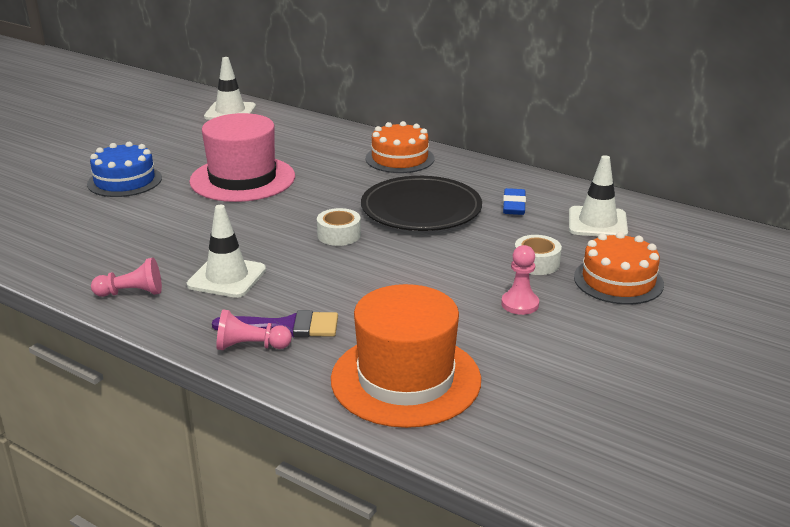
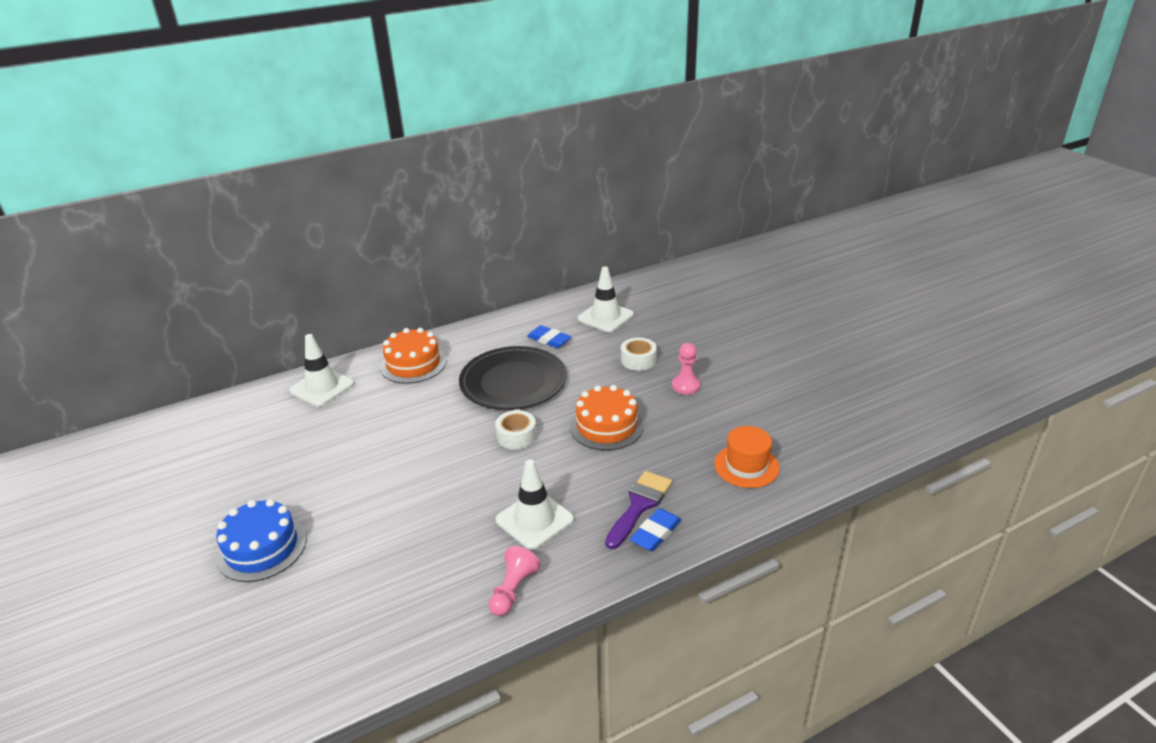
camera: 60 degrees left, 5 degrees up
(230, 112) = (182, 432): white traffic cone -> white traffic cone (322, 387)
(242, 179) = (352, 463): pink hat -> none
(250, 346) = (655, 533): pink pawn -> blue eraser
(405, 379) = (746, 466): orange hat -> orange hat, size x0.56
(618, 280) = (685, 338): orange cake -> orange cake (606, 426)

